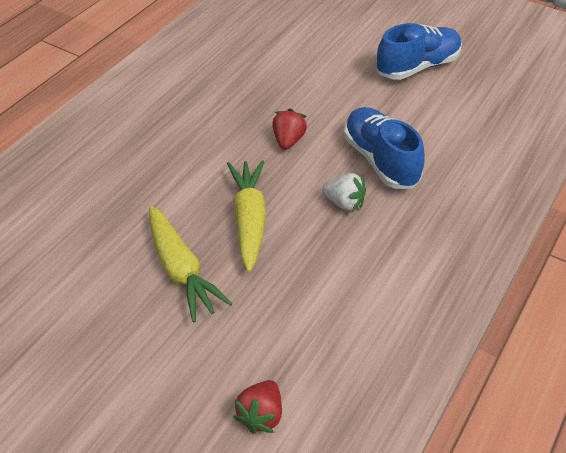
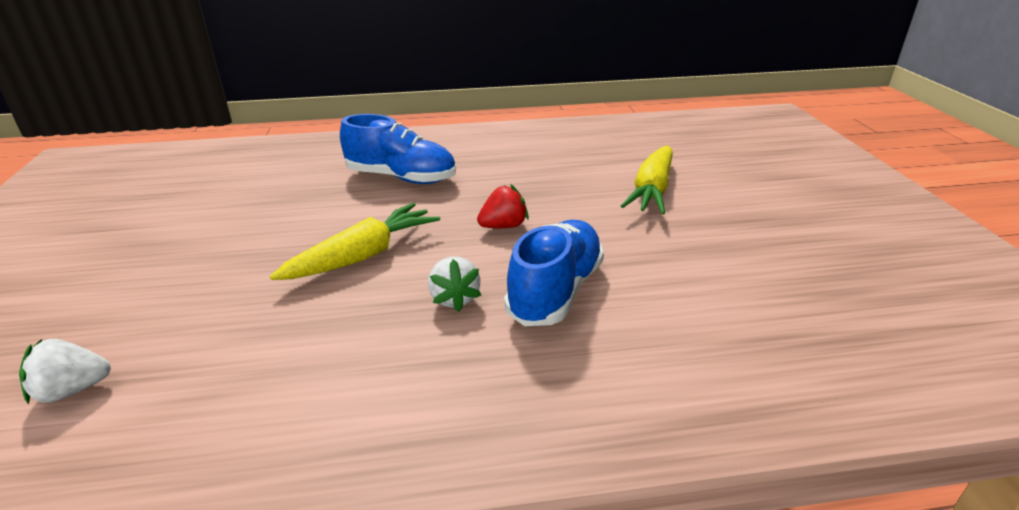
camera: 50 degrees right, 15 degrees down
(181, 270) = (258, 252): yellow carrot -> yellow carrot (651, 190)
(261, 415) = (72, 390): red strawberry -> white strawberry
(417, 67) = (749, 245): blue shoe -> blue shoe (401, 178)

